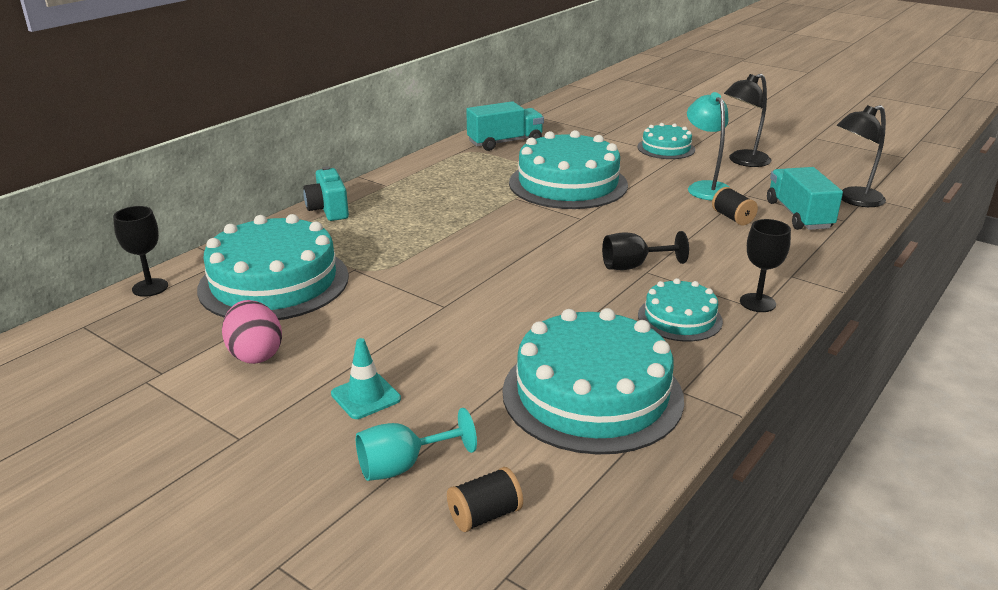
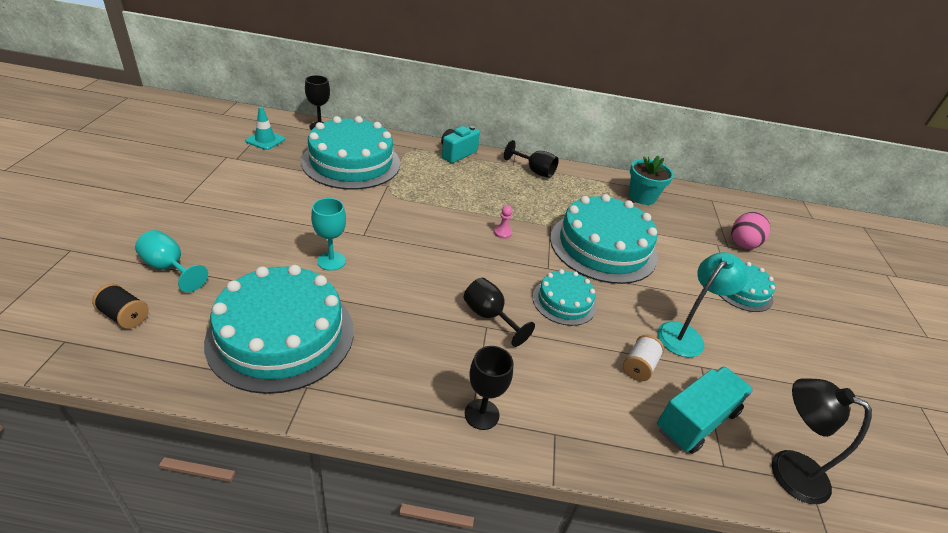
camera: 55 degrees right, 10 degrees up
(255, 354) = (268, 181): pink egg -> pink egg (743, 243)
(366, 396) = (239, 233): turquoise traffic cone -> turquoise traffic cone (265, 140)
(410, 178) = (534, 171): none -> black goblet
(480, 337) = (331, 261): none -> turquoise goblet
(505, 142) = (642, 197): turquoise truck -> turquoise flower pot
(507, 225) = (502, 233): none -> pink pawn
(679, 318) = (420, 363): turquoise cake -> turquoise cake (564, 301)
(732, 218) = (639, 366): black spool -> white spool
(743, 161) = (778, 352): black lamp -> none

